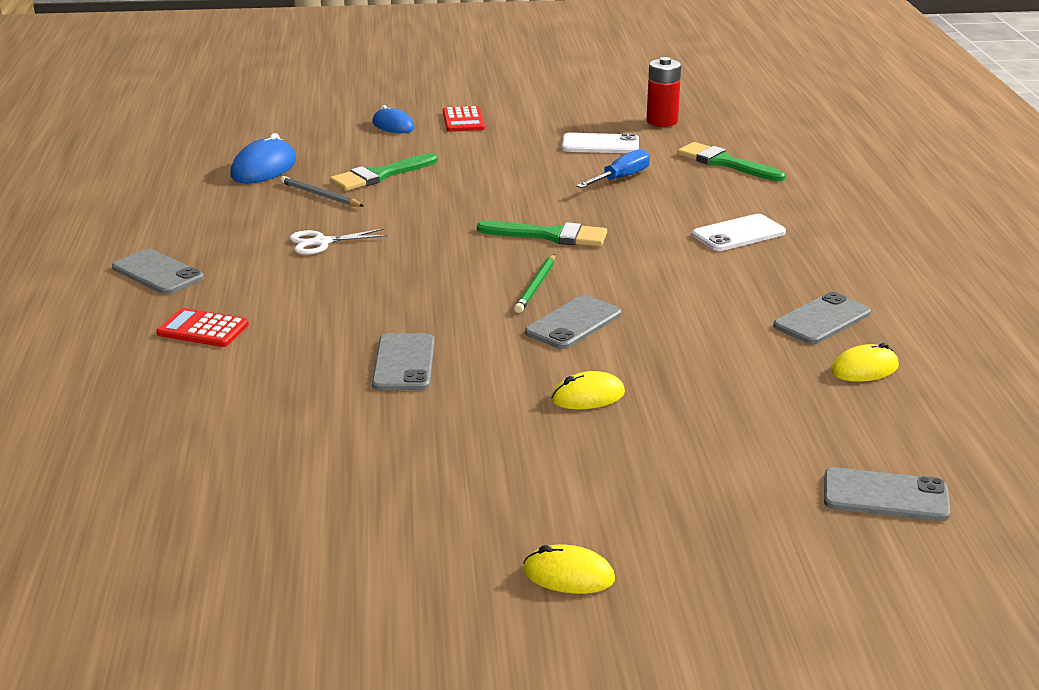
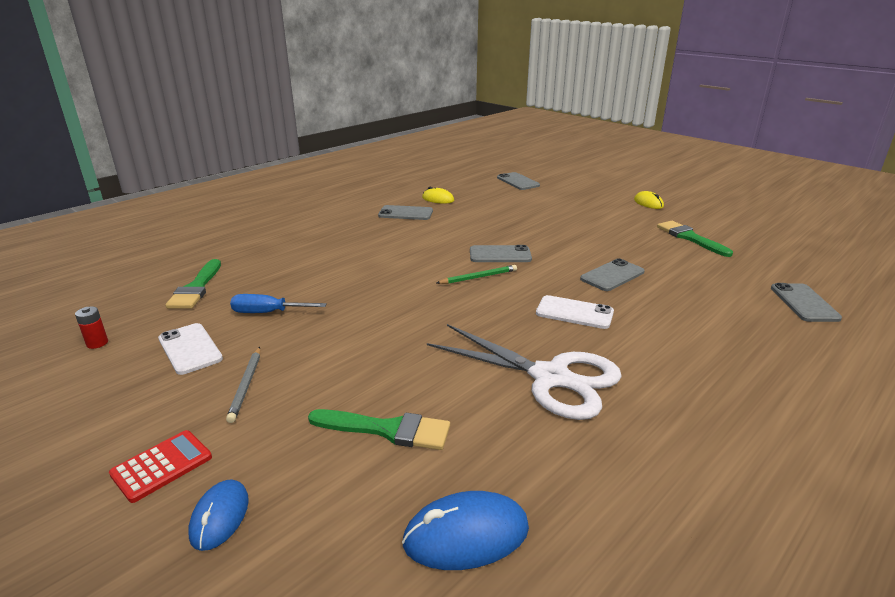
camera: 130 degrees left, 0 degrees up
(158, 273) = (721, 424): grey phone -> grey phone (804, 303)
(203, 329) = (716, 349): red calculator -> none
(320, 195) = (476, 437): grey pencil -> grey pencil (246, 385)
(321, 242) = (550, 377): white scissors -> white scissors, size x2.11
(550, 236) = (405, 299): green brush -> green brush (690, 238)
(587, 396) = (552, 232): yellow mouse -> none
(662, 121) = (97, 343): red battery -> red battery, size x0.58
(738, 234) = (327, 251): white phone -> white phone (574, 312)

